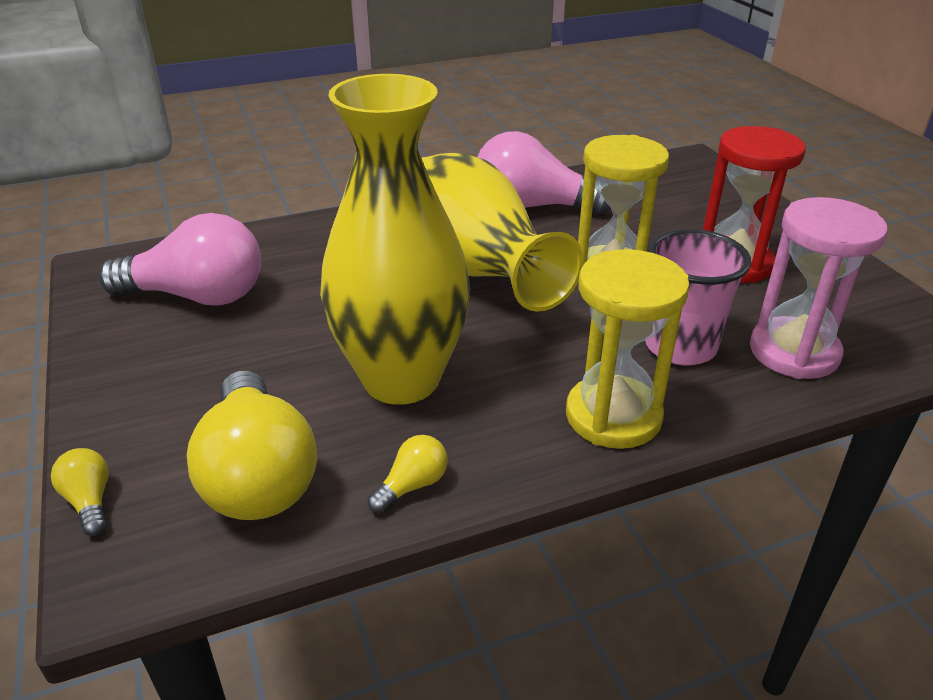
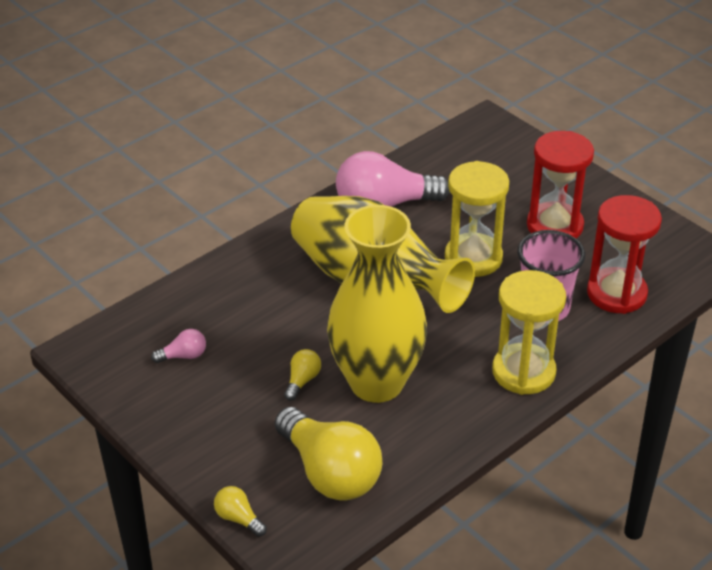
camera: 20 degrees left, 5 degrees up
(198, 296) = (183, 356): pink light bulb -> pink light bulb, size x0.43
(412, 485) = (427, 451): yellow light bulb -> yellow light bulb (302, 380)
(794, 352) = (616, 293): pink hourglass -> red hourglass

